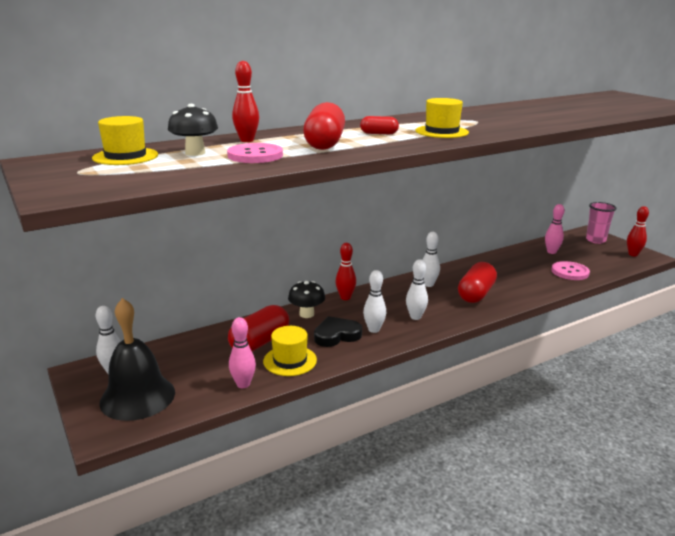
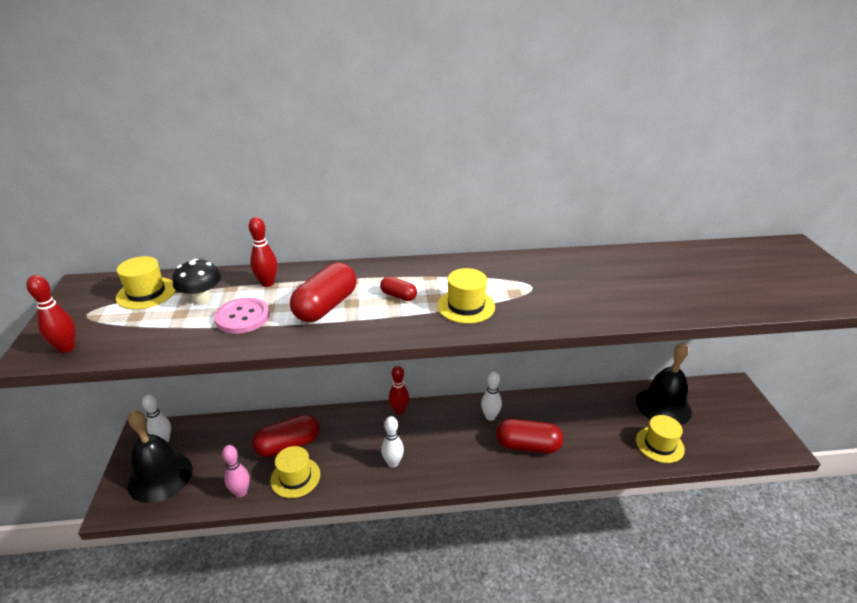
camera: 25 degrees right, 10 degrees up
(306, 314) = (350, 422): black mushroom -> none
(336, 335) = (355, 459): black heart -> none
(415, 317) = (443, 459): white bowling pin -> none
(476, 294) = (527, 446): red capsule -> red capsule turned 45 degrees clockwise
(551, 252) = (663, 406): pink bowling pin -> black bell
(570, 272) = (659, 444): pink button -> yellow hat
(595, 240) = (734, 401): pink cup -> none
(633, 254) = (764, 438): red bowling pin -> red bowling pin (66, 348)

